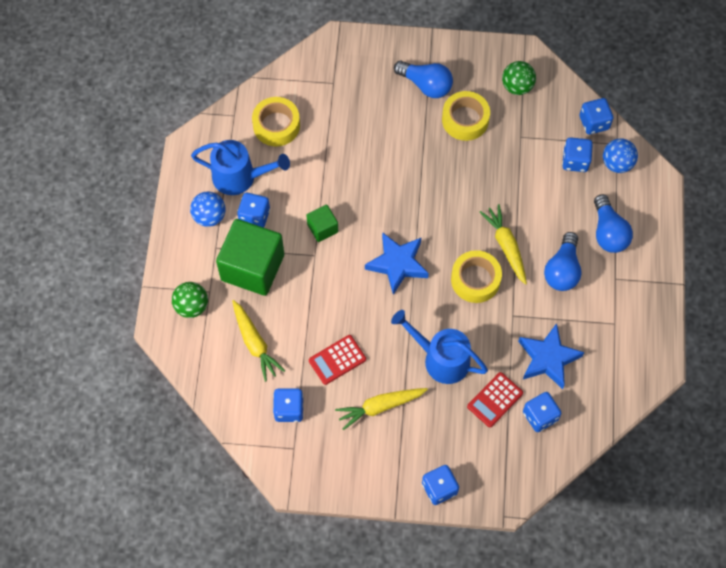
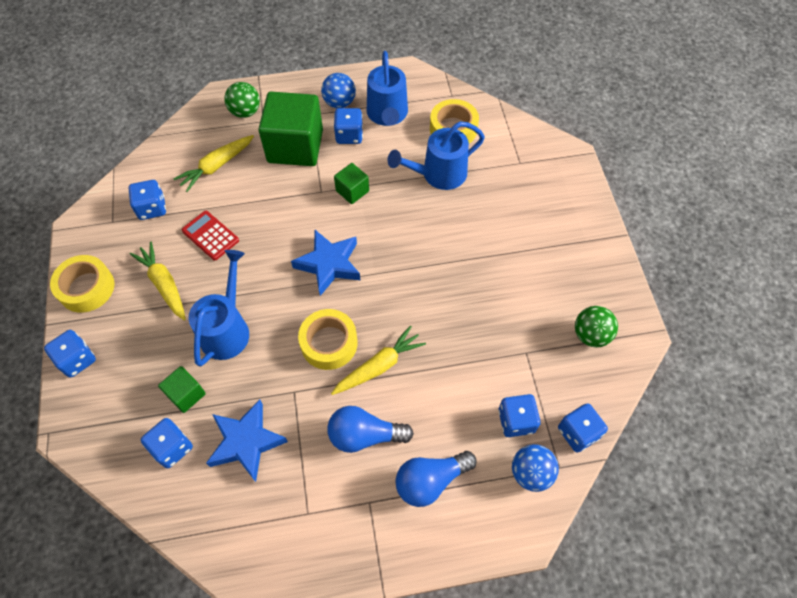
camera: 75 degrees right, 5 degrees down
(326, 152) = (438, 175): none -> blue watering can
(426, 85) = (552, 244): blue light bulb -> none
(465, 120) = (525, 290): yellow tape -> yellow tape (86, 288)
(495, 400) = (186, 394): red calculator -> green cube

